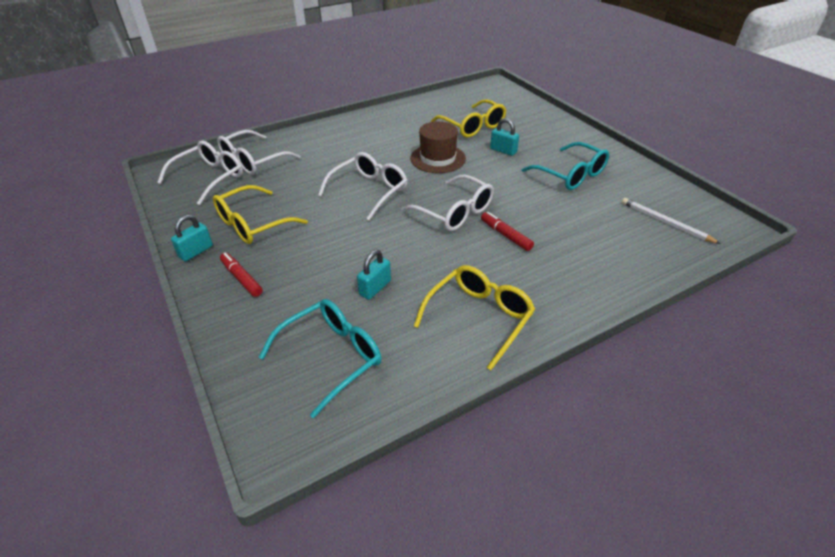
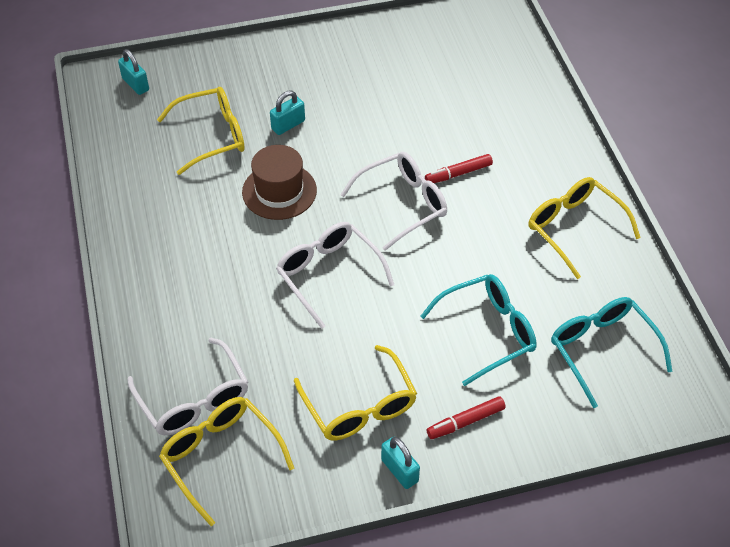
camera: 75 degrees left, 10 degrees up
(209, 178) = (221, 457): white glasses -> yellow glasses
(375, 288) = (513, 300): turquoise padlock -> turquoise padlock (135, 84)
(570, 175) = (365, 86): turquoise glasses -> turquoise glasses (487, 332)
(665, 222) = (475, 50): white pencil -> none

